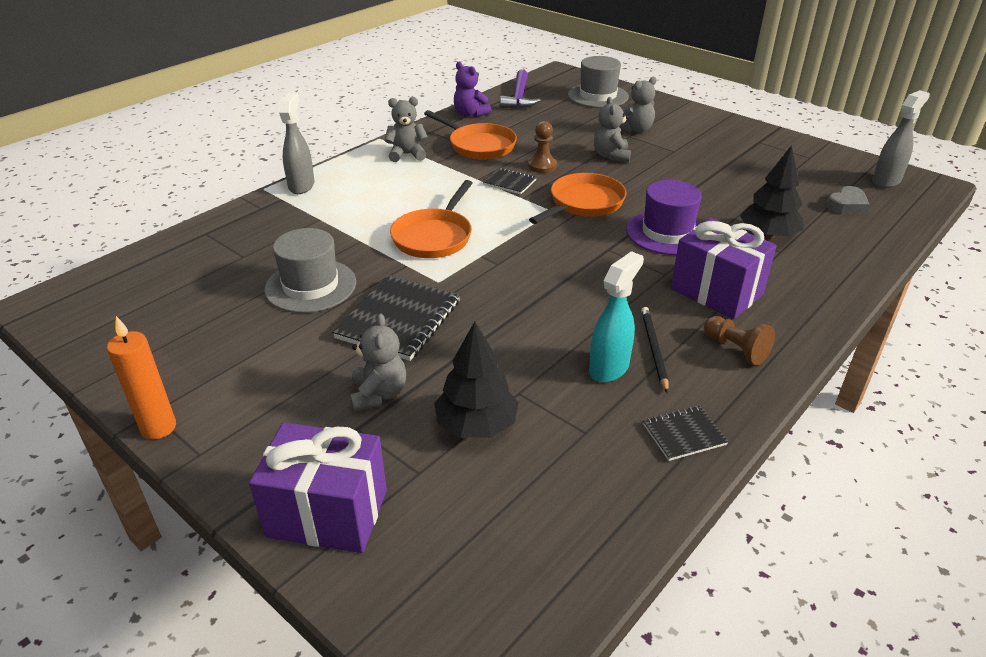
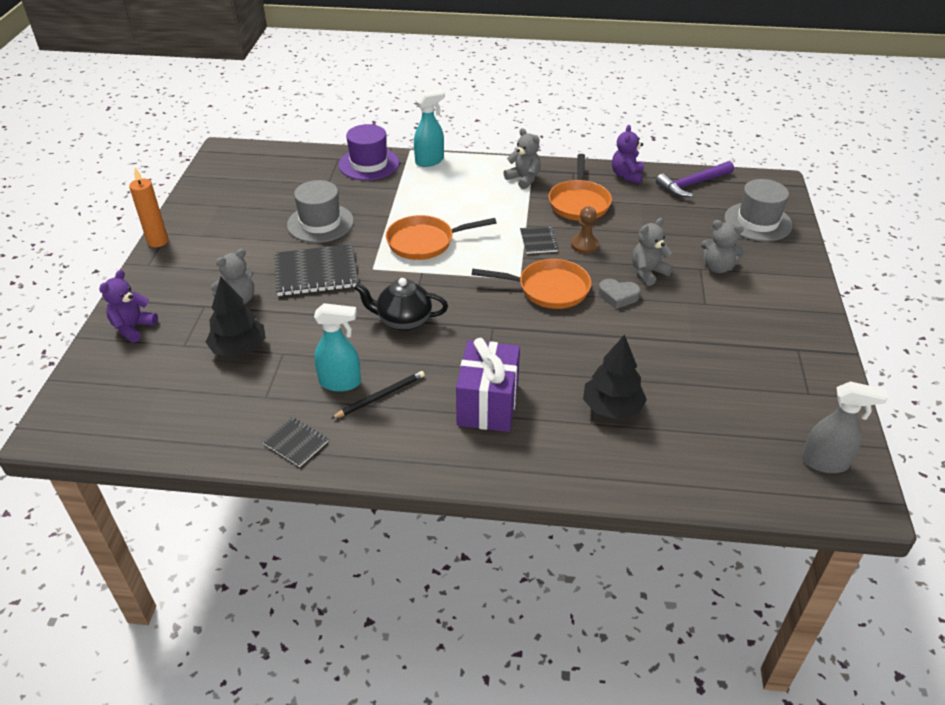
camera: 55 degrees right, 5 degrees up
(301, 186) = (430, 161): grey spray bottle -> turquoise spray bottle
(327, 513) = (133, 328): purple gift -> purple teddy bear
(547, 294) = (403, 321): none -> black teapot
(667, 233) = (551, 348): purple hat -> purple hat (369, 164)
(736, 349) = (417, 438): brown pawn -> none
(847, 205) = (732, 445): grey heart -> grey heart (618, 296)

